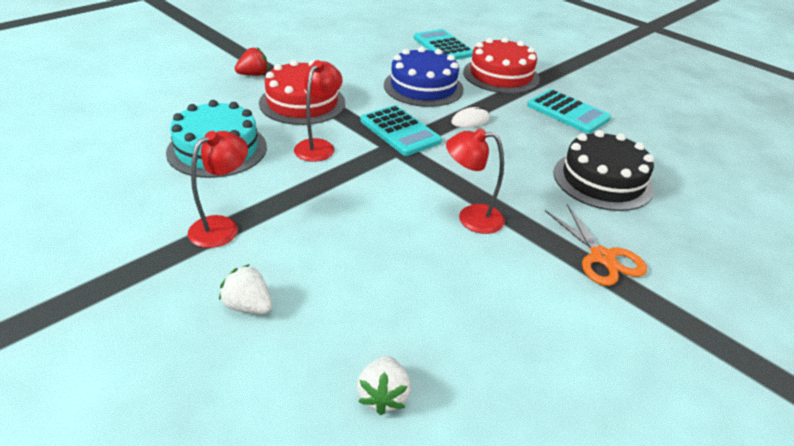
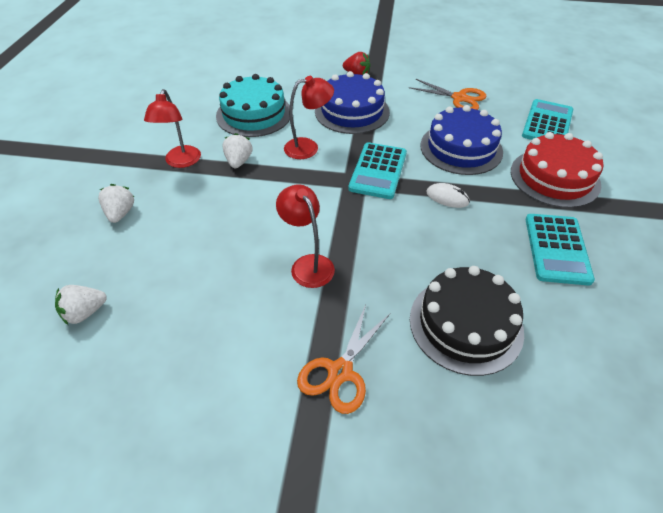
camera: 55 degrees right, 10 degrees up
(222, 227) = (181, 162): red lamp -> red lamp turned 90 degrees clockwise
(279, 191) = (238, 161): none -> white strawberry
(302, 103) = (352, 111): red cake -> blue cake
(363, 56) = (459, 98): none -> orange scissors

